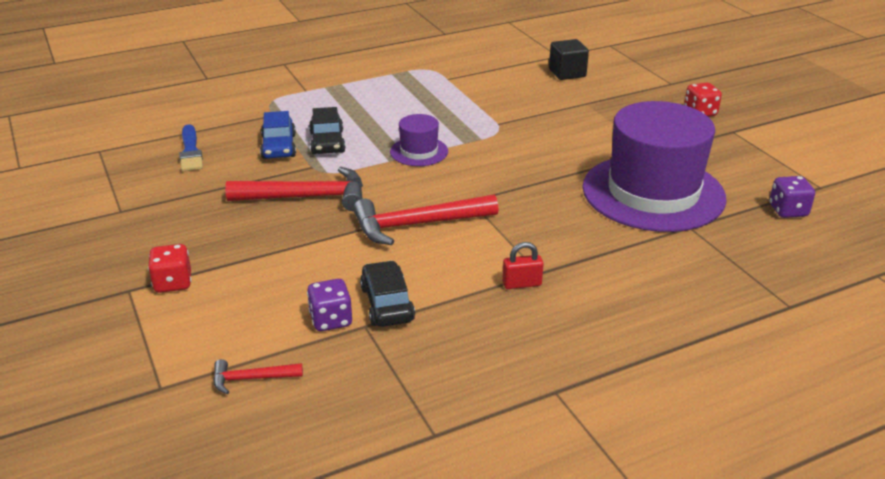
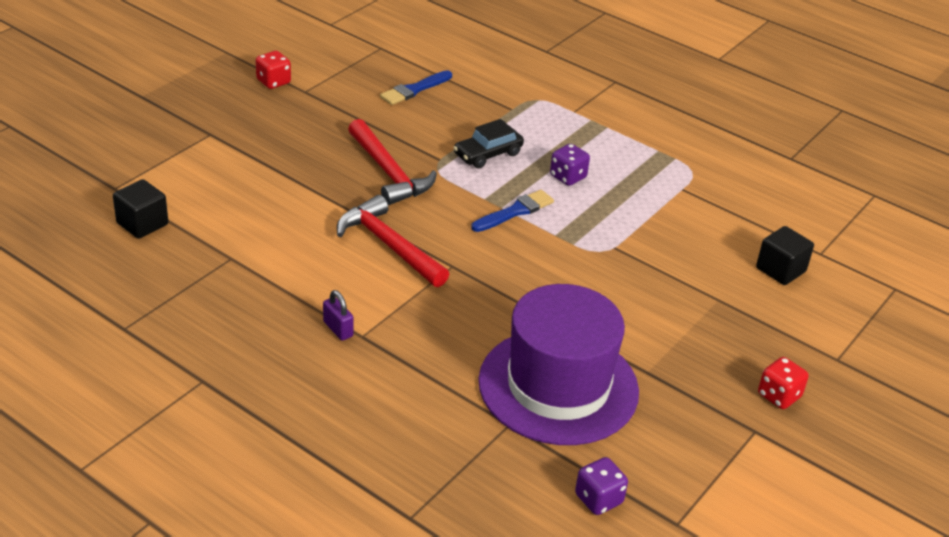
camera: 60 degrees right, 5 degrees up
(173, 283) = (230, 150): red dice -> red dice (273, 82)
(251, 379) = (142, 224): red hammer -> black cube
(279, 147) = (458, 131): blue car -> none
(331, 320) = (228, 239): purple dice -> purple dice (568, 177)
(387, 304) = (265, 261): black car -> none
(419, 151) = (515, 211): purple hat -> blue brush
(522, 284) = (338, 329): red padlock -> purple padlock

